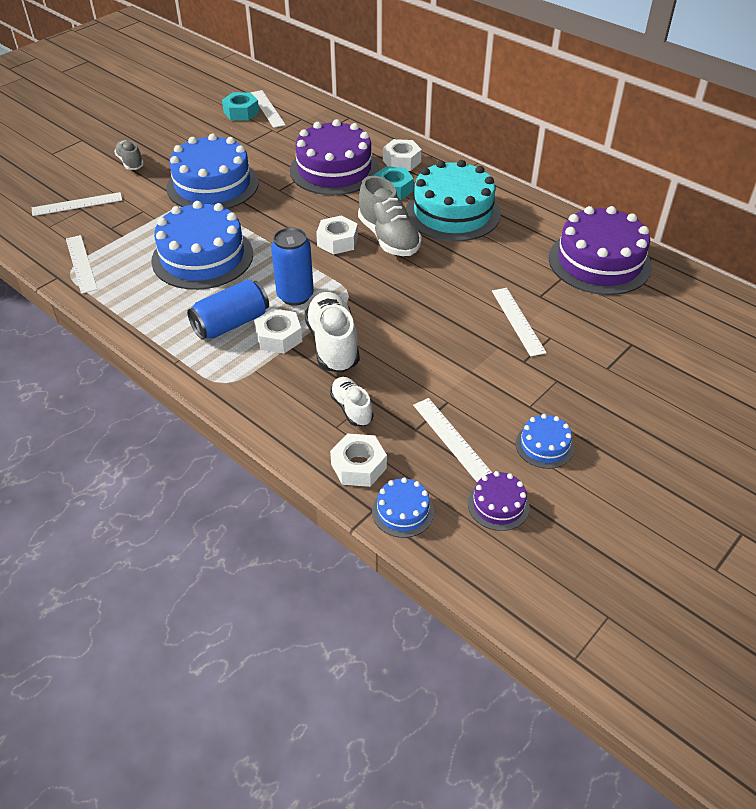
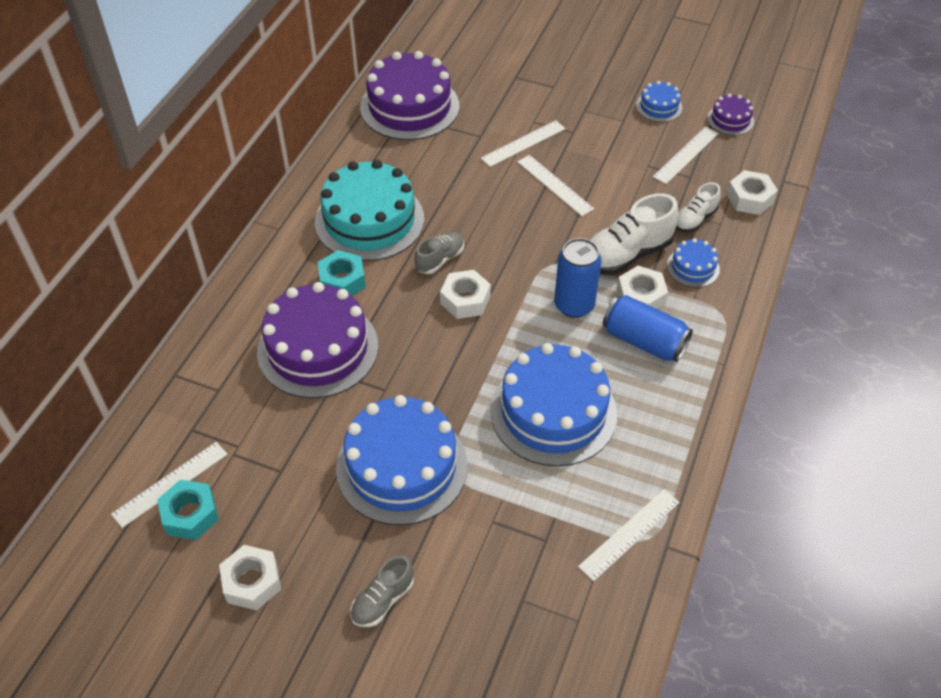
camera: 110 degrees left, 5 degrees up
(77, 204) = (513, 614): white ruler -> white ruler (555, 185)
(388, 238) = (440, 259): grey shoe -> grey shoe, size x0.58
(401, 161) = (275, 289): white nut -> white nut (252, 582)
(403, 511) = (772, 164): blue cake -> blue cake (693, 267)

